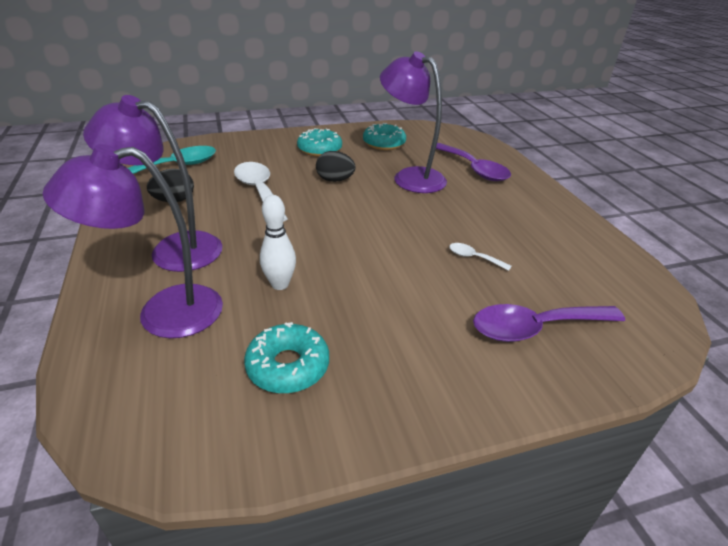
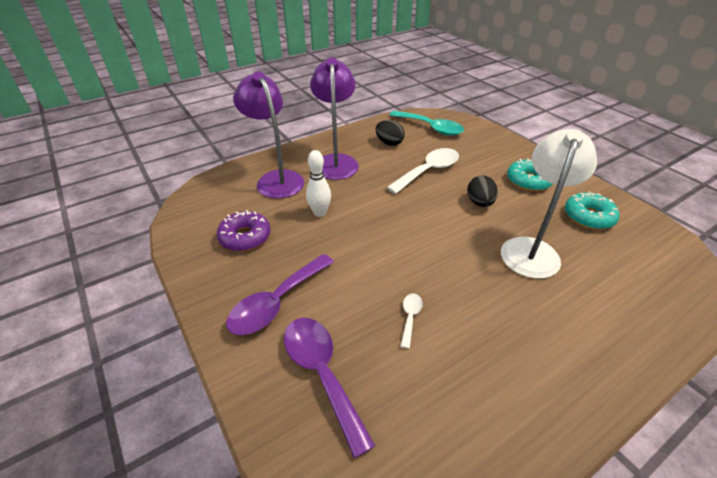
camera: 75 degrees right, 5 degrees up
(288, 366) = (245, 237): turquoise donut -> purple donut
(410, 177) = (531, 249): purple lamp -> white lamp
(473, 169) = (604, 299): purple spoon -> purple spoon (277, 302)

